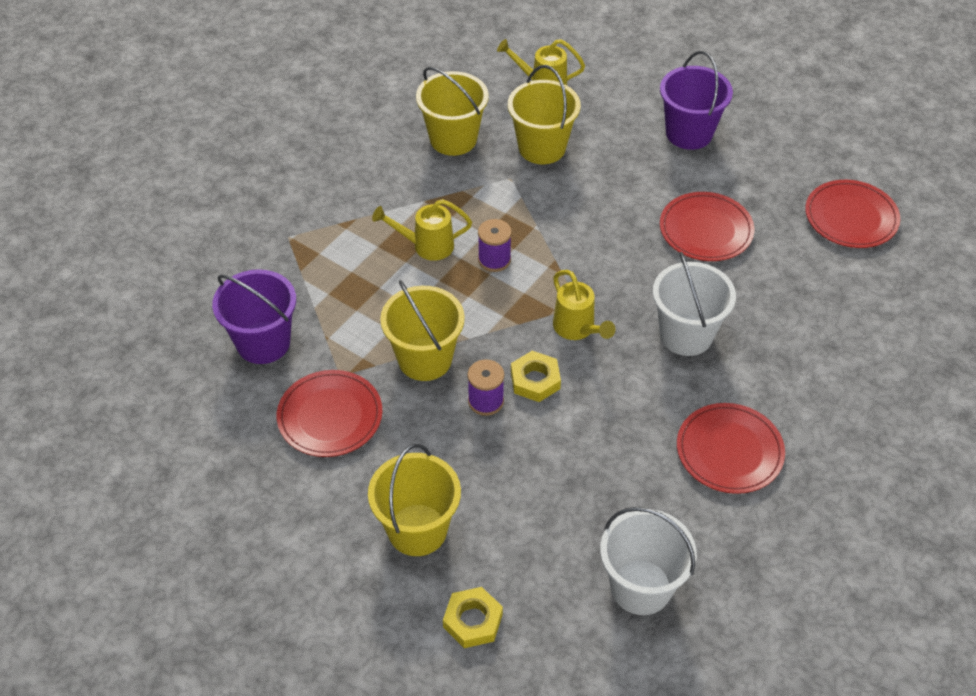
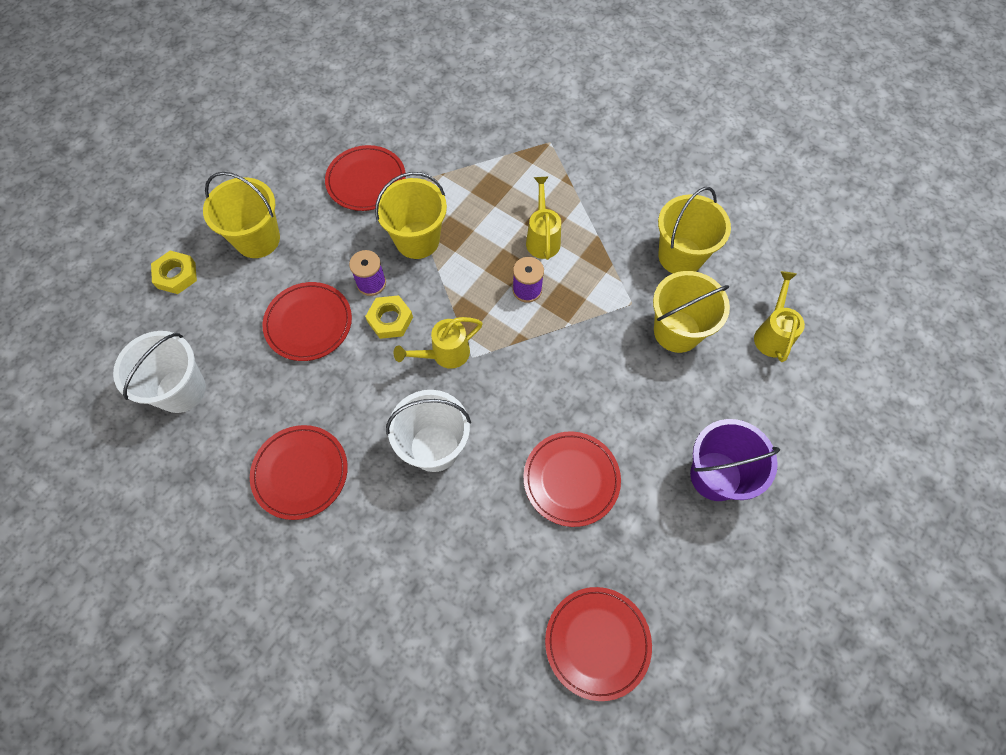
camera: 90 degrees right, 15 degrees up
(263, 343) = (439, 135): purple bucket -> none
(542, 460) = (308, 323): none -> red plate

